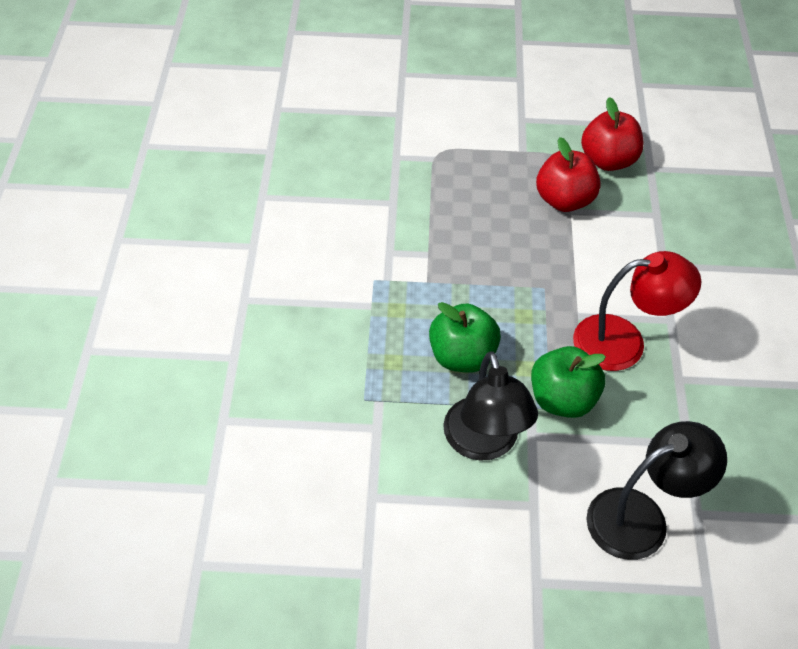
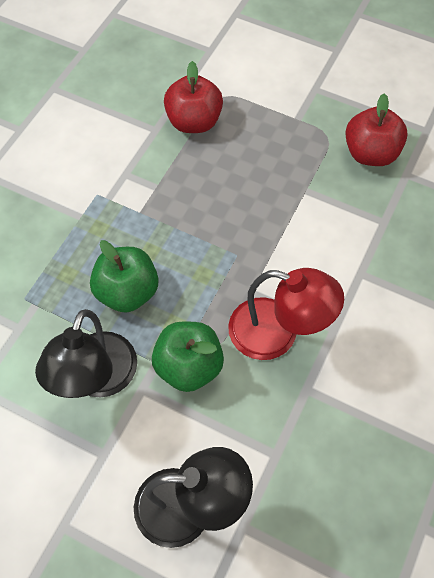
camera: 25 degrees right, 10 degrees up
(564, 200) = (306, 178): red apple -> red apple (194, 122)

